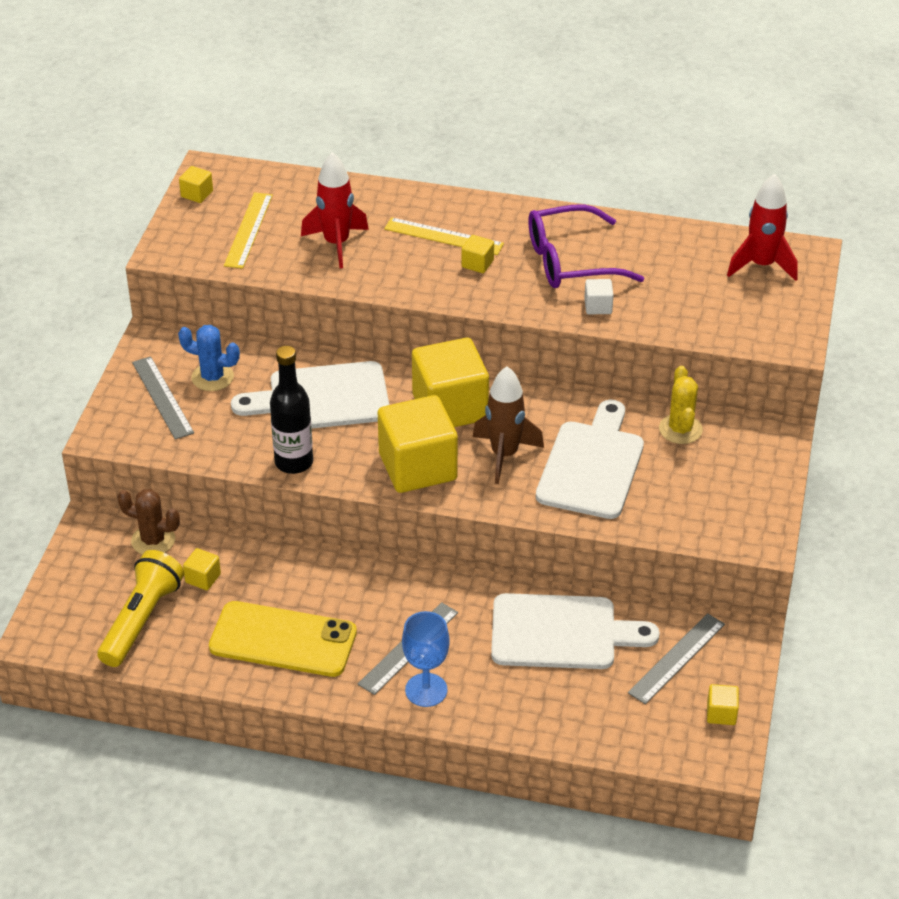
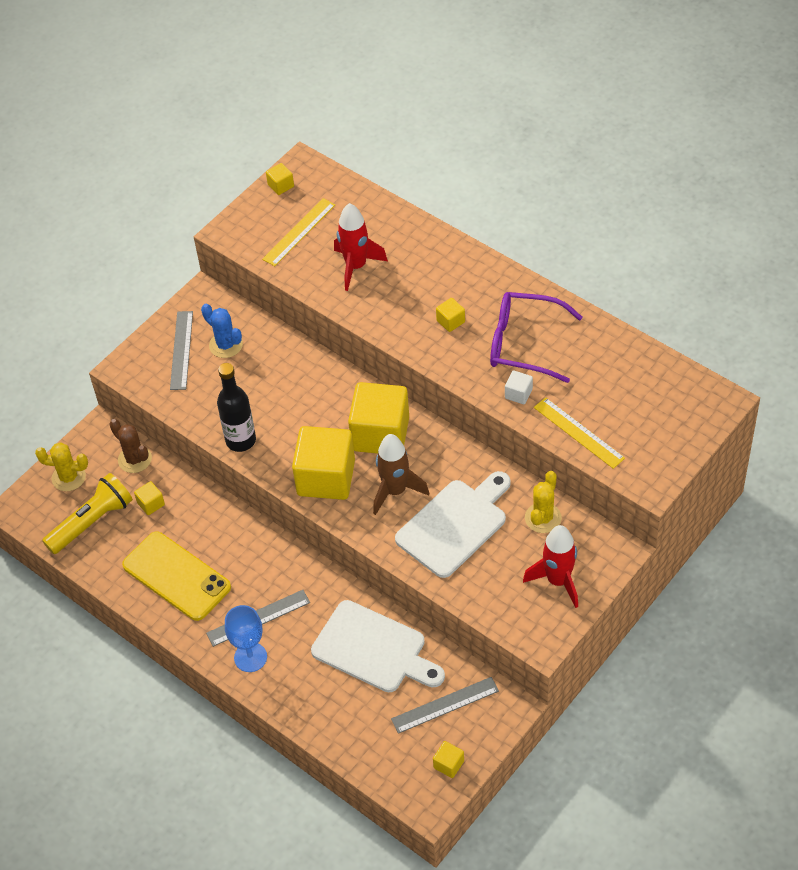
camera: 30 degrees right, 10 degrees up
(82, 584) = (68, 477): none -> yellow cactus
(322, 398) = (292, 391): white cutting board -> none
(444, 236) = (440, 286): yellow ruler -> yellow ruler (579, 432)
(761, 265) = (675, 400): red rocket -> red rocket (558, 581)

